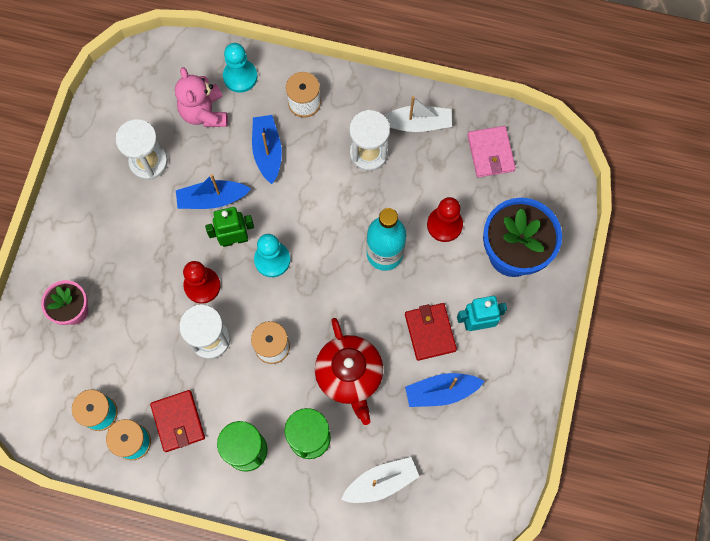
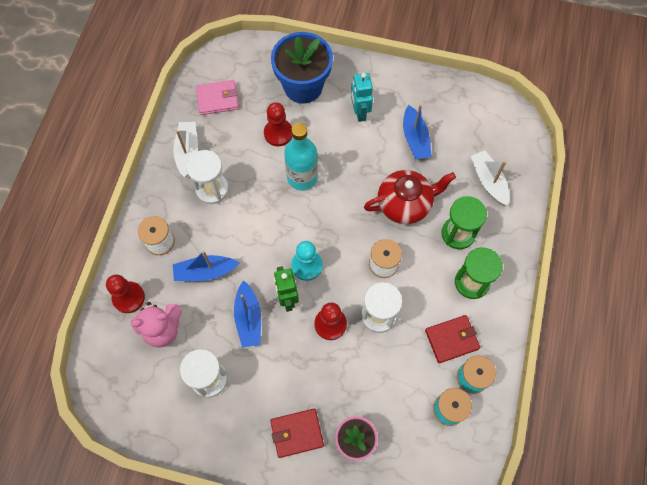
camera: 90 degrees left, 5 degrees down
(240, 77) = (128, 297): turquoise pawn -> red pawn
(430, 332) = (368, 145): red wallet -> red wallet (297, 433)

